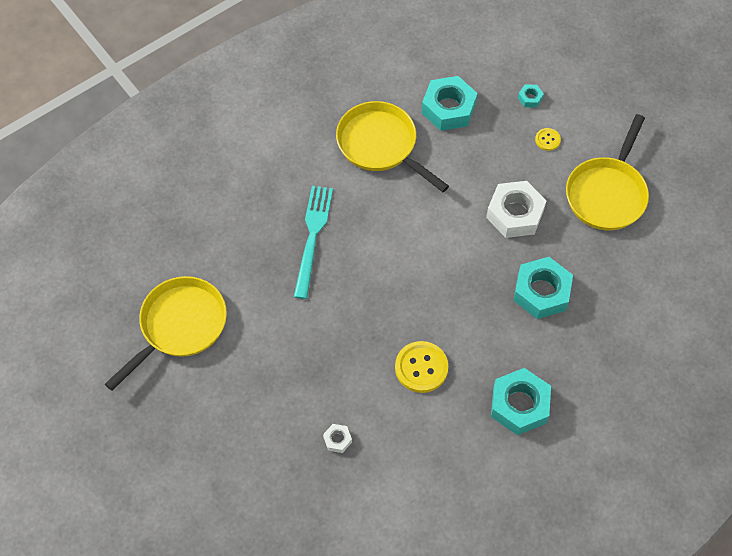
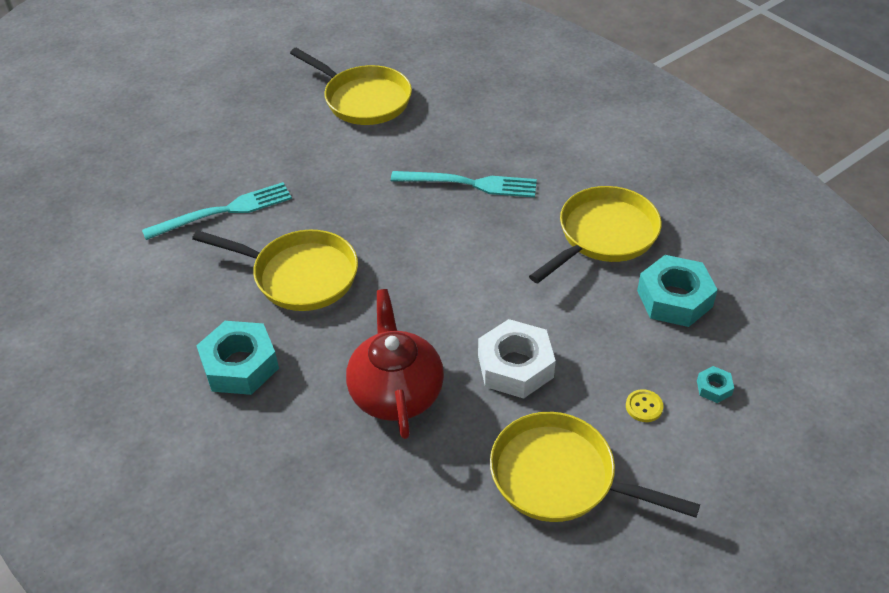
camera: 90 degrees right, 15 degrees down
(337, 440) = (224, 211): white nut -> turquoise fork
(421, 368) = (299, 275): yellow button -> yellow pan
(541, 292) = (396, 392): turquoise nut -> red teapot

